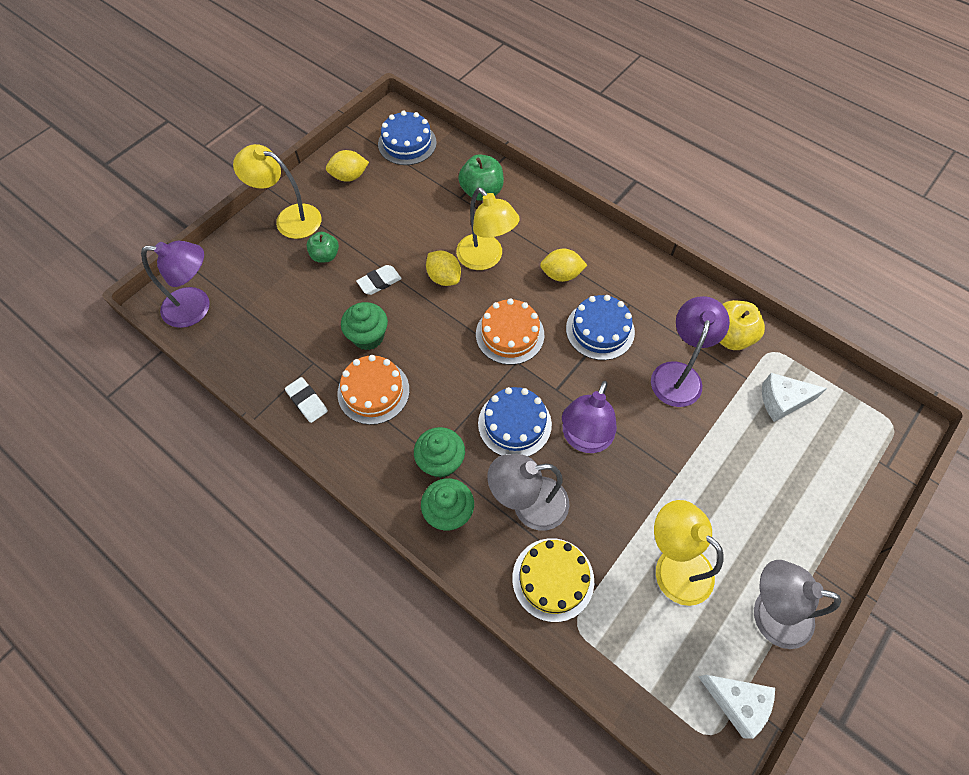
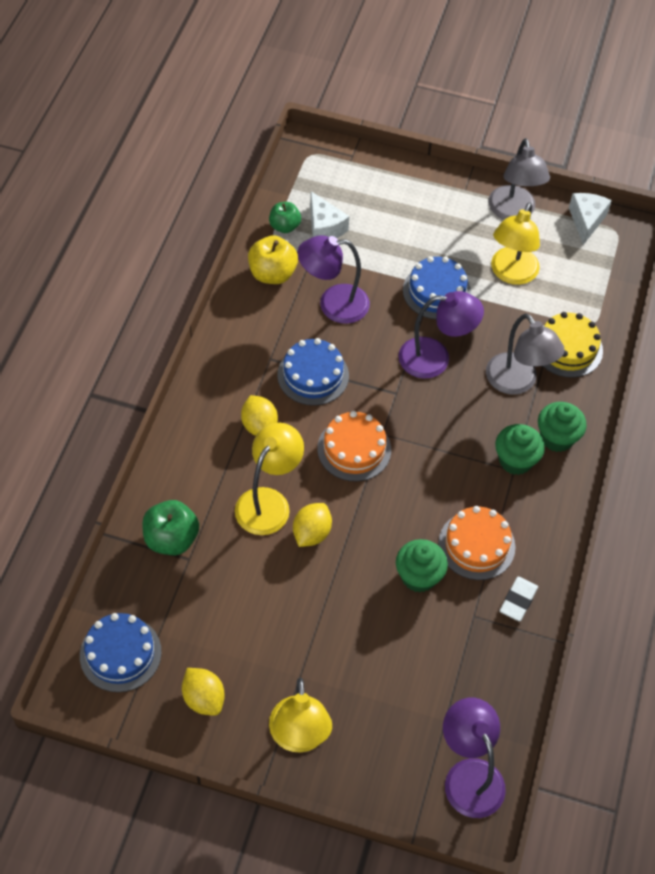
camera: 115 degrees left, 5 degrees down
(325, 256) = (336, 668): green apple -> green apple (284, 226)
(379, 282) = (346, 595): white eraser -> none
(514, 424) = (448, 415): blue cake -> blue cake (436, 291)

